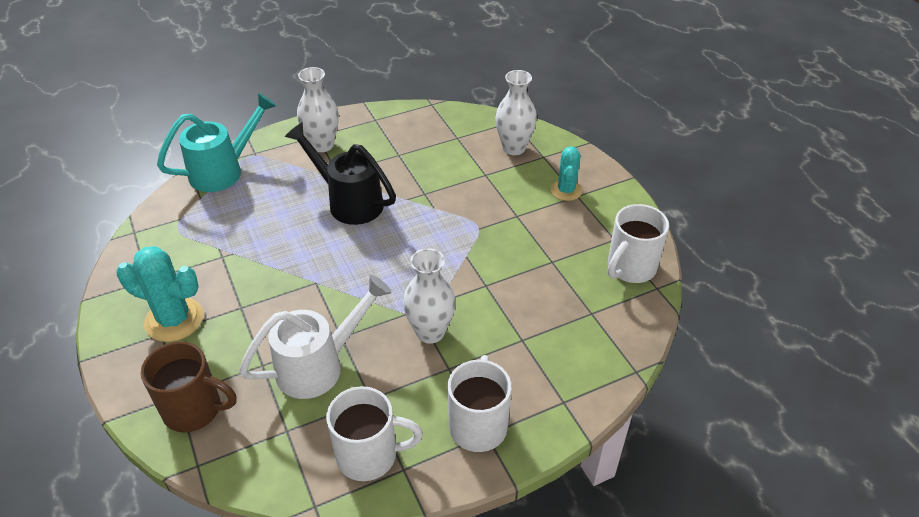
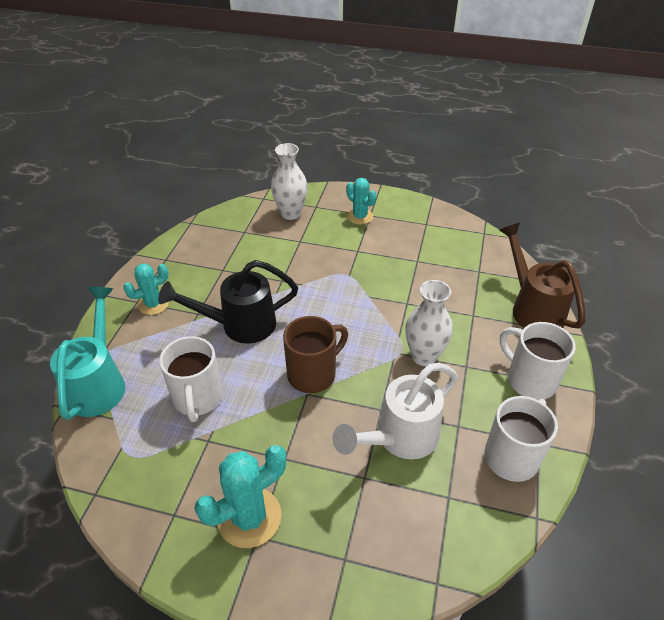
camera: 50 degrees left, 0 degrees up
(194, 409) = (372, 554): brown mug -> brown mug (313, 374)
(320, 365) = (399, 438): white watering can -> white watering can turned 135 degrees counterclockwise
(322, 145) = (153, 304): white vase -> turquoise cactus
(585, 380) = (532, 307): none -> brown watering can
(630, 268) = (457, 233): white mug -> white mug (197, 398)

